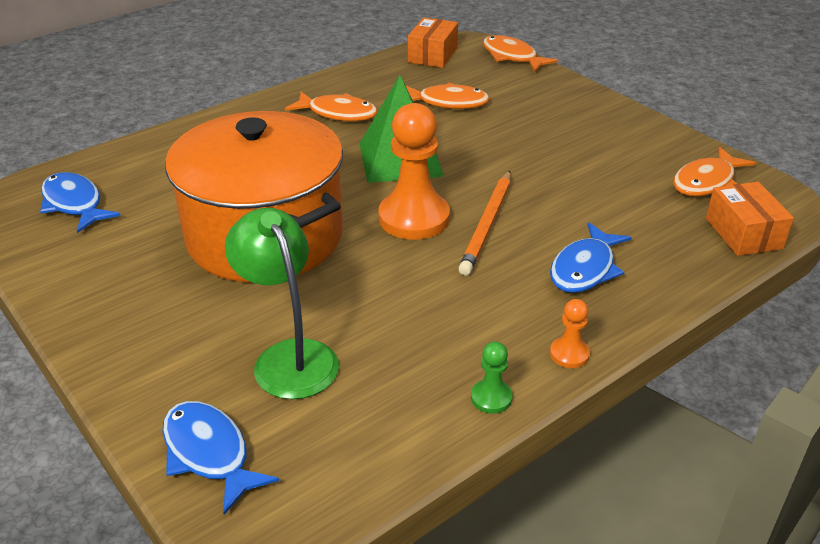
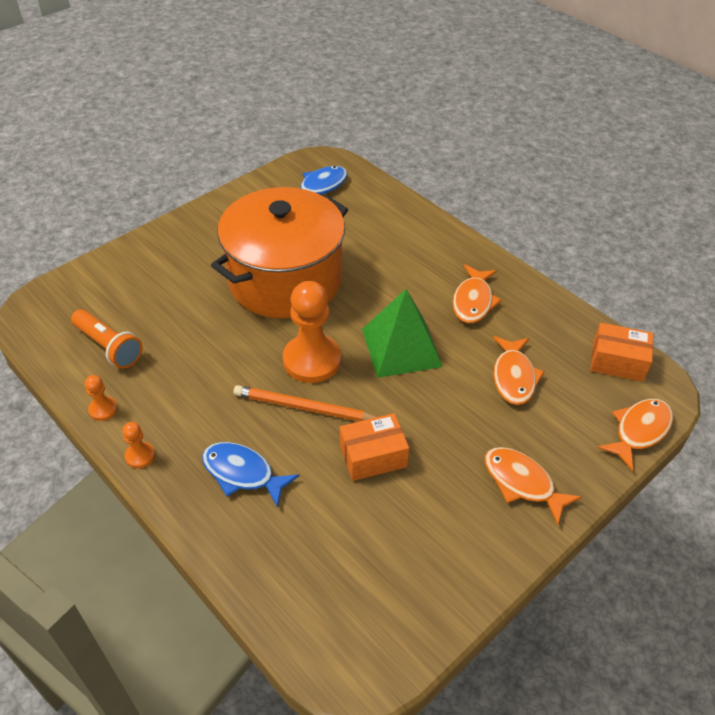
camera: 85 degrees right, 10 degrees up
(209, 453) = (82, 285): blue fish -> none
(289, 357) = (156, 307): green lamp -> none
(365, 403) = (109, 347): none -> orange flashlight
(491, 398) = (103, 409): green pawn -> orange pawn
(706, 182) = (392, 596): orange fish -> orange fish (522, 483)
(743, 233) = (297, 614): orange box -> orange box (373, 456)

